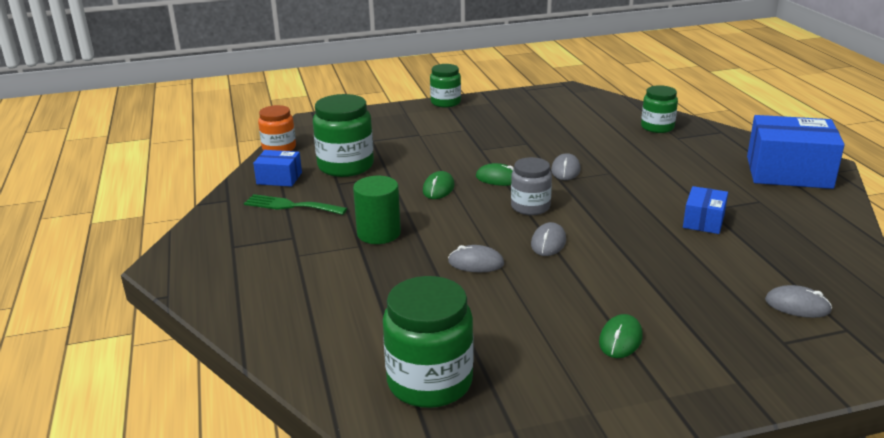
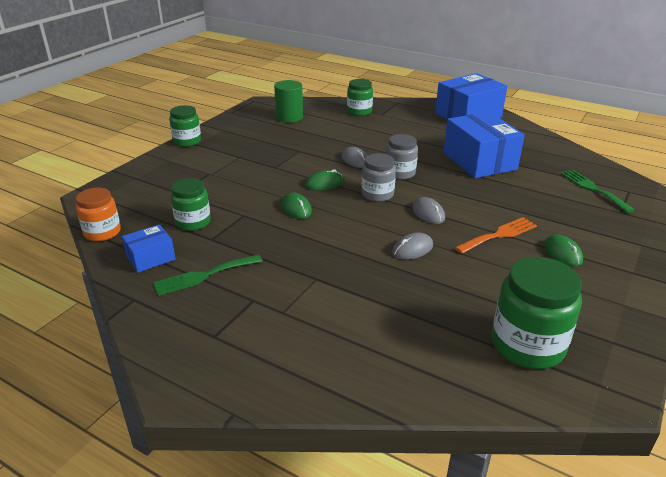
camera: 45 degrees left, 5 degrees up
(345, 166) = (193, 222): green jar -> green jar, size x0.63
(378, 233) = (313, 262): green cylinder -> green cylinder (289, 117)
(583, 292) = (499, 235): none -> orange fork
(589, 198) = (400, 173): none -> grey jar
(703, 221) = (479, 161): blue box -> blue box, size x1.96
(797, 305) = (593, 189): grey mouse -> green fork

